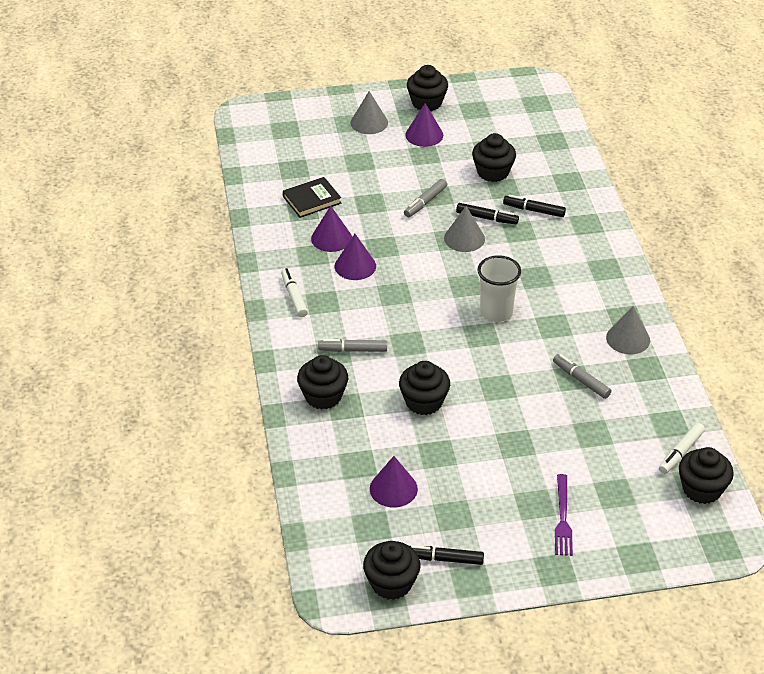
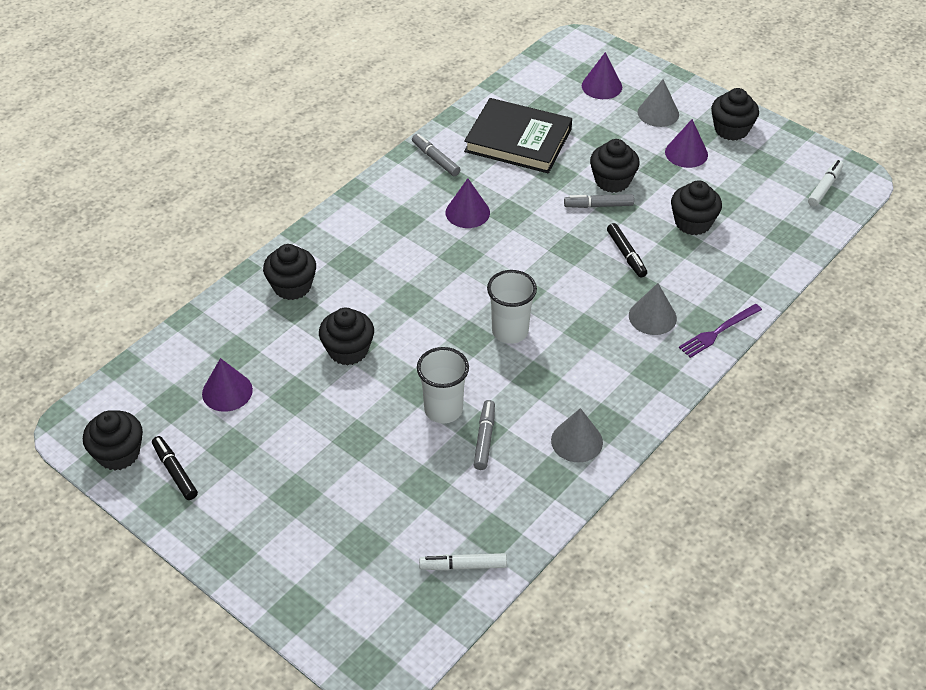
camera: 50 degrees right, 5 degrees up
(294, 296) = (390, 200): white marker -> white marker (824, 187)
(312, 200) = (518, 140): black book -> black book, size x1.78
(331, 238) = (485, 179): purple cone -> purple cone (601, 86)
(353, 350) = (364, 271): grey marker -> grey marker (435, 159)
(464, 238) = (582, 256): grey cone -> grey cone (652, 317)
(533, 385) = (443, 410): none -> white cup
(534, 210) = (675, 278): black marker -> none
(563, 518) = (295, 525): purple fork -> purple fork (718, 332)
(702, 489) = (429, 609): black cupcake -> black cupcake (612, 181)

